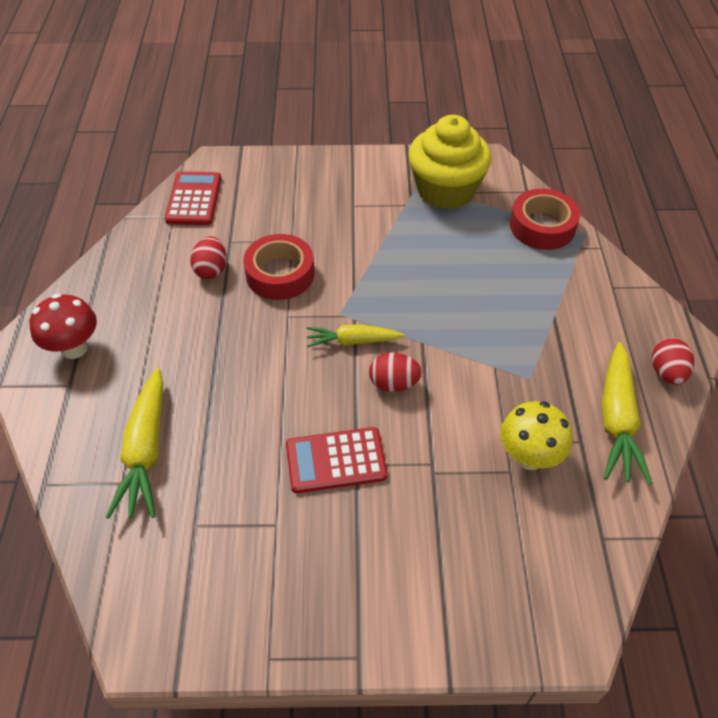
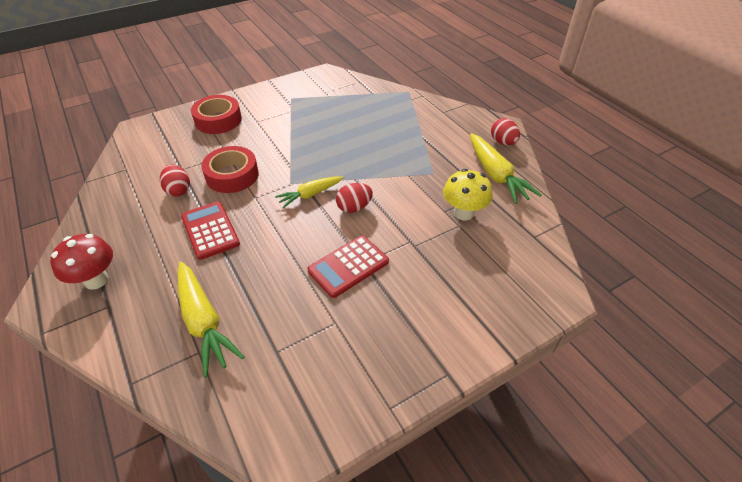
camera: 30 degrees left, 5 degrees down
(194, 199) = (135, 153): red calculator -> red calculator (210, 230)
(445, 190) = (311, 95): yellow cupcake -> none
(542, 226) = (382, 95): red tape -> red tape (218, 120)

